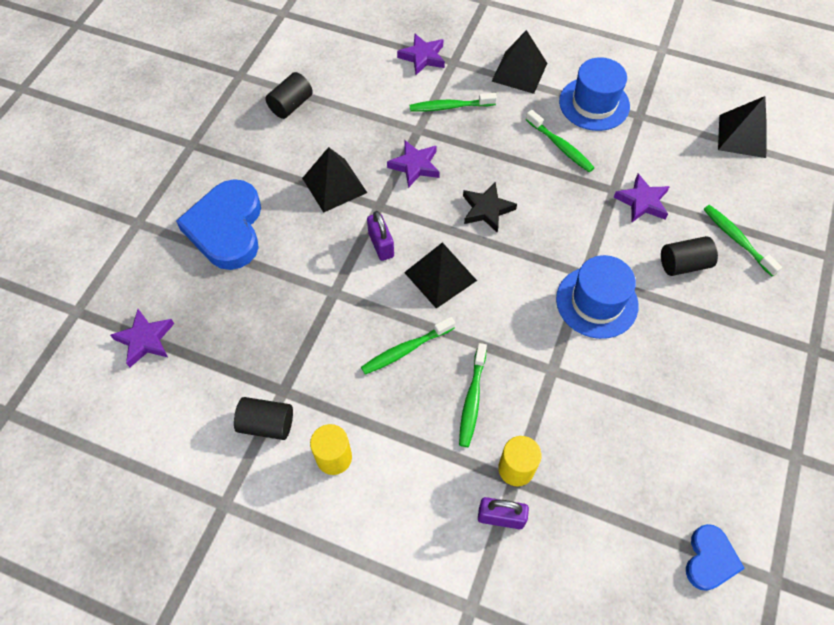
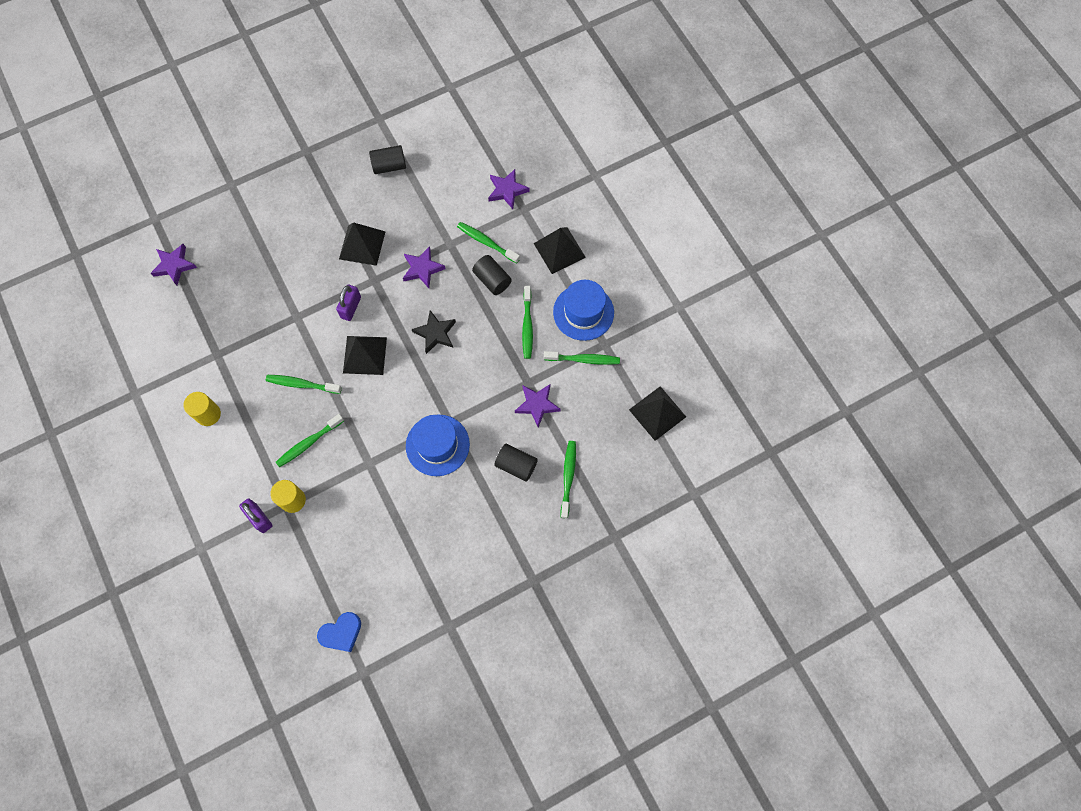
camera: 40 degrees right, 10 degrees up
(227, 228) = (276, 227): blue heart -> none
(267, 424) = (192, 367): black cylinder -> black cylinder (492, 280)
(637, 138) = (584, 359): none -> green toothbrush

